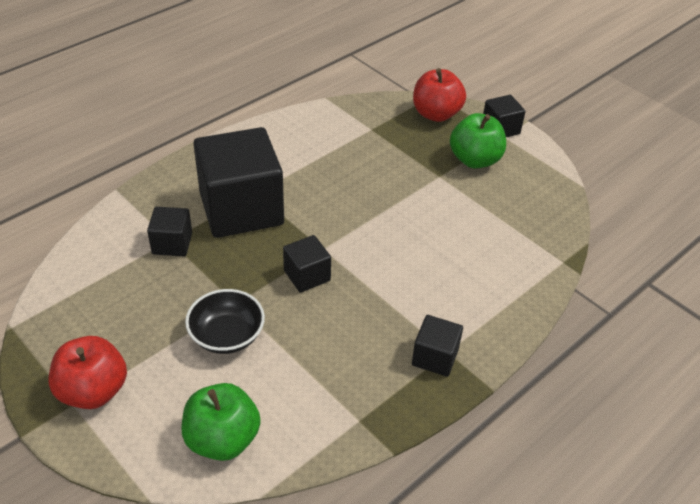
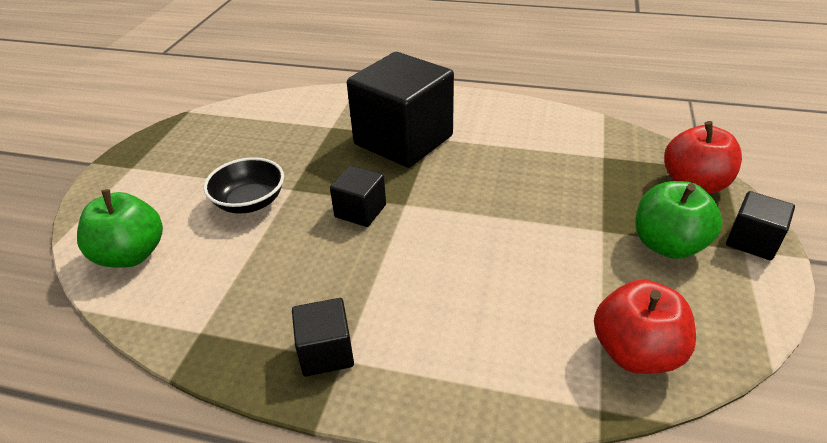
camera: 60 degrees right, 5 degrees down
(93, 391) = (149, 169): red apple -> red apple (635, 352)
(172, 243) = (328, 129): black cube -> none

